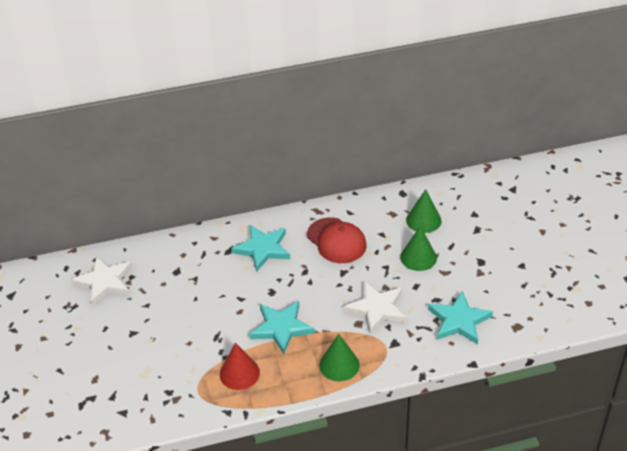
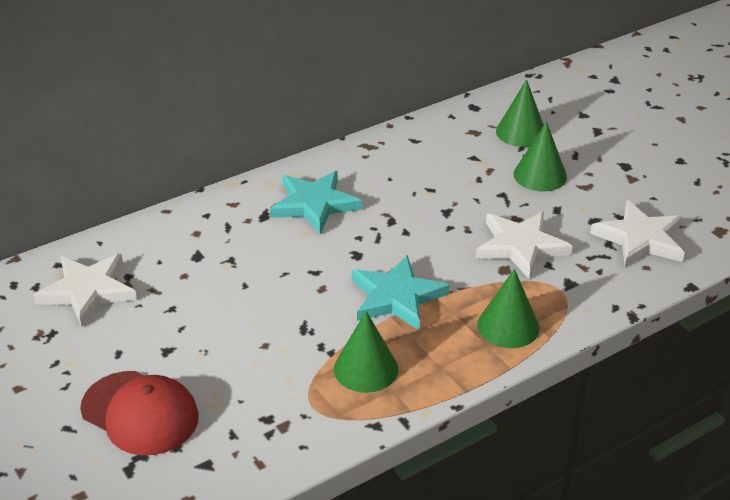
camera: 20 degrees left, 5 degrees down
(239, 373) = (366, 369): red cone -> green cone
(336, 241) = (415, 176): red cap -> red cap (140, 413)
(459, 320) = (640, 238): turquoise star -> white star

